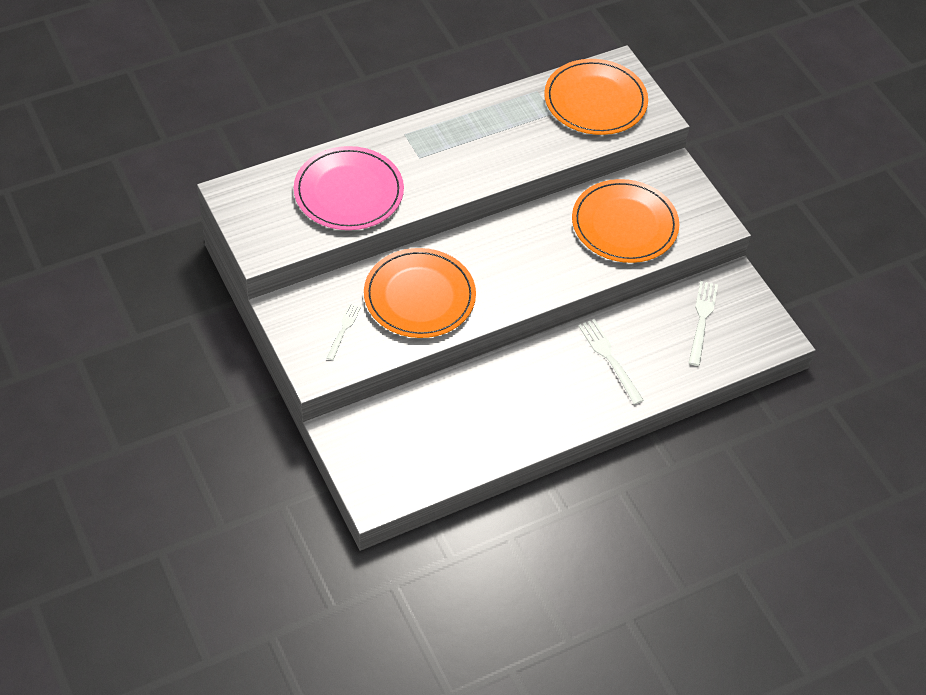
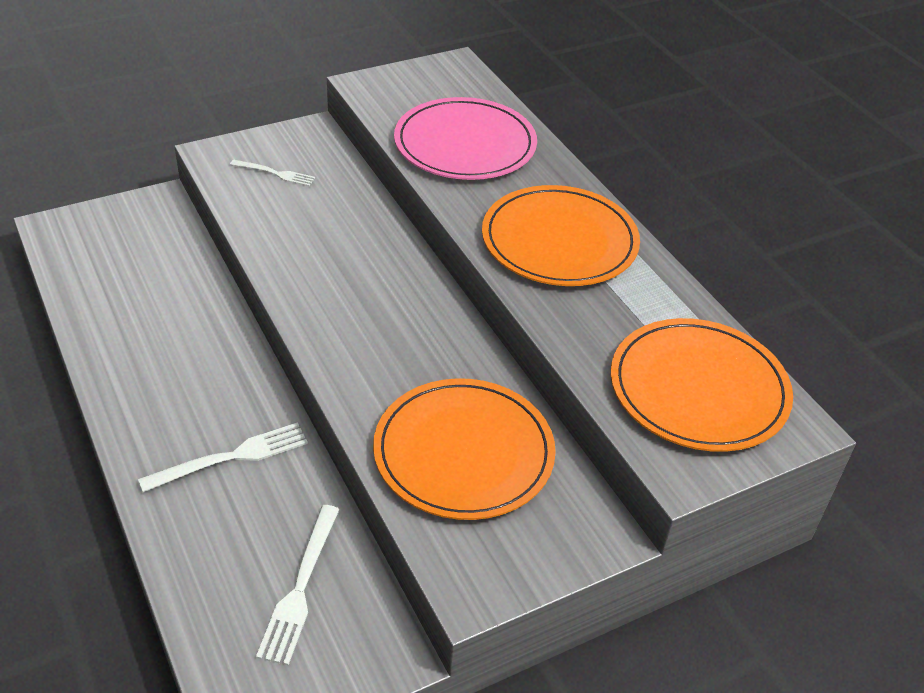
camera: 90 degrees right, 10 degrees down
(419, 296) = (324, 233): orange plate -> orange plate (559, 241)
(702, 319) = (300, 589): white fork -> white fork turned 90 degrees clockwise

